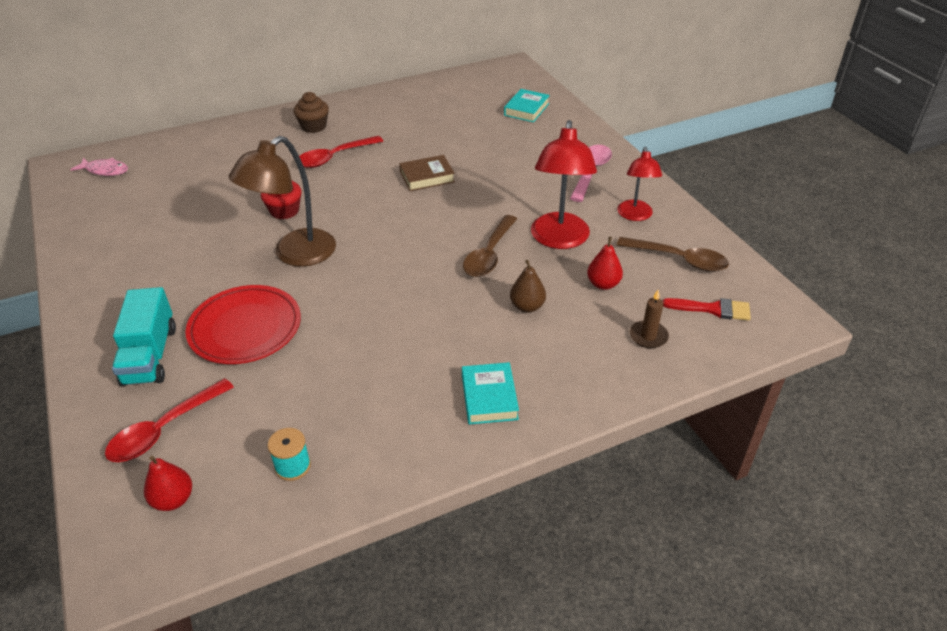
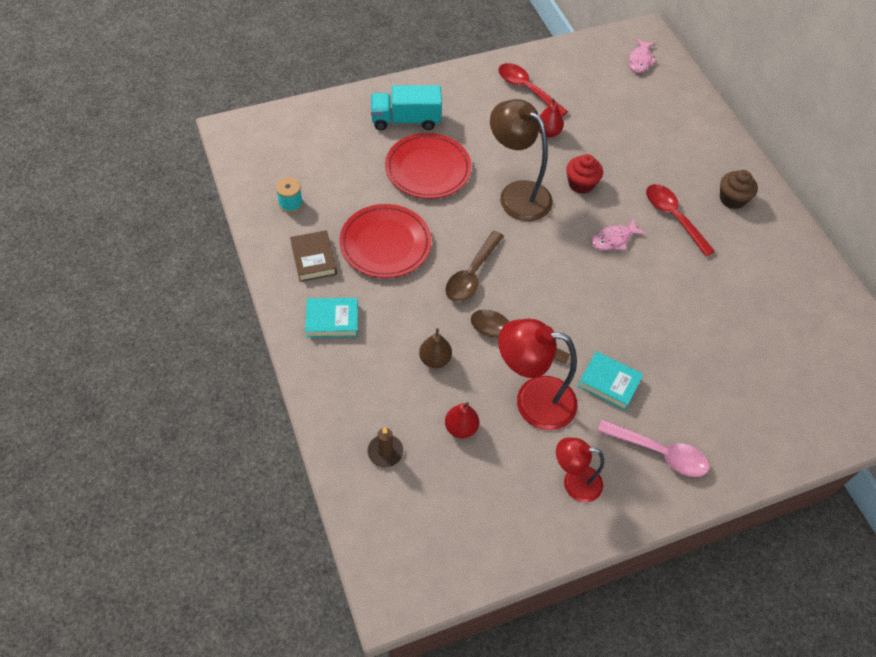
camera: 90 degrees right, 15 degrees up
(164, 429) = (335, 136): red spoon -> red spoon (527, 89)
(173, 500) = (277, 148): red pear -> red pear (548, 132)
(361, 191) = (613, 239): none -> pink fish
(367, 358) = (385, 244): none -> red plate
(427, 177) = (641, 294): brown book -> brown book (313, 259)
(526, 109) = (799, 404): turquoise book -> turquoise book (609, 383)
(679, 259) = (495, 509): brown spoon -> brown spoon (472, 274)
(713, 309) = (416, 520): red brush -> none

